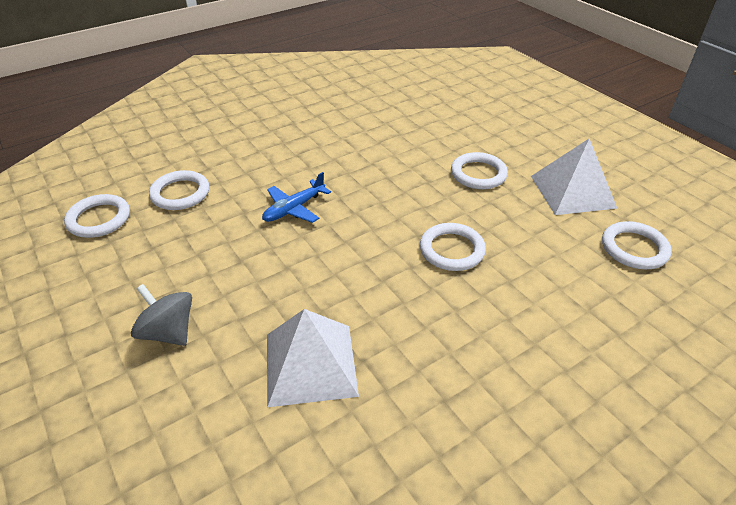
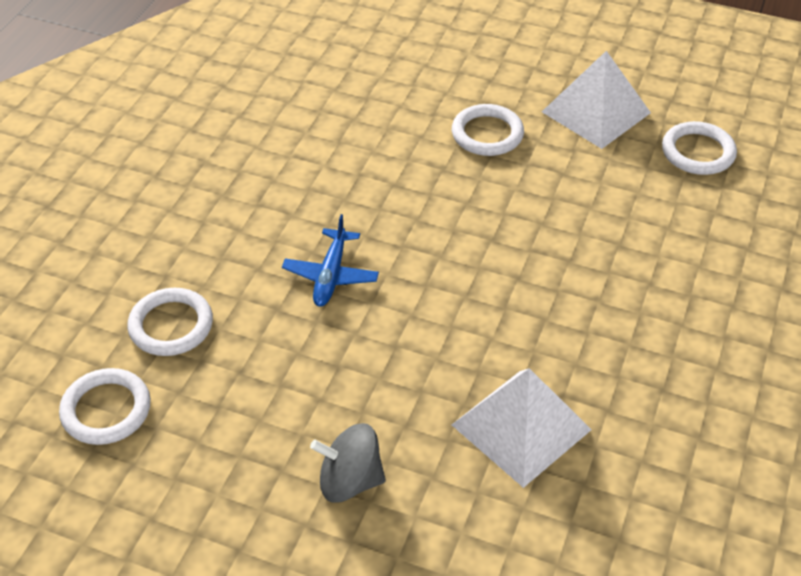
camera: 35 degrees left, 5 degrees up
(451, 250) = (540, 239): white ring -> none

